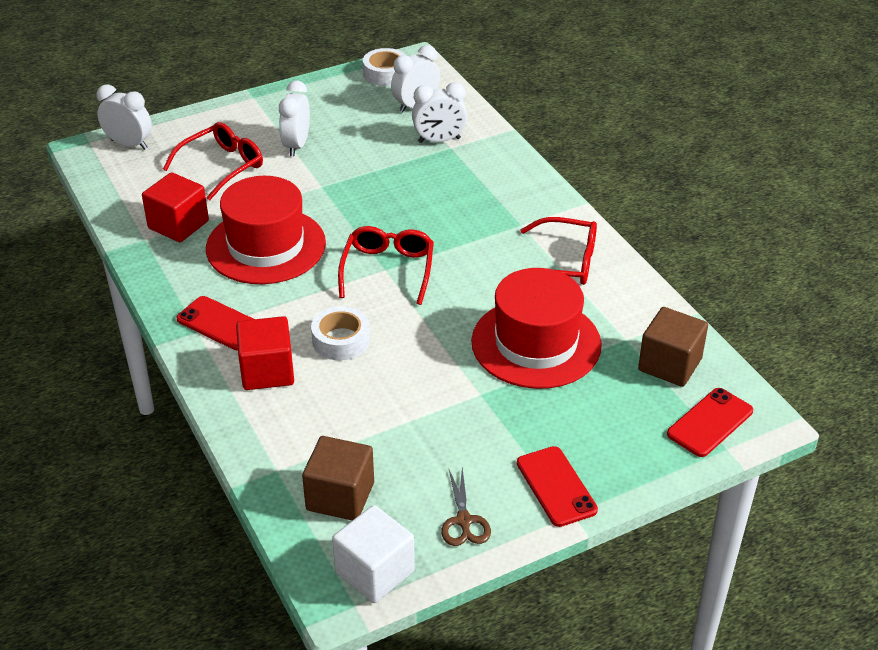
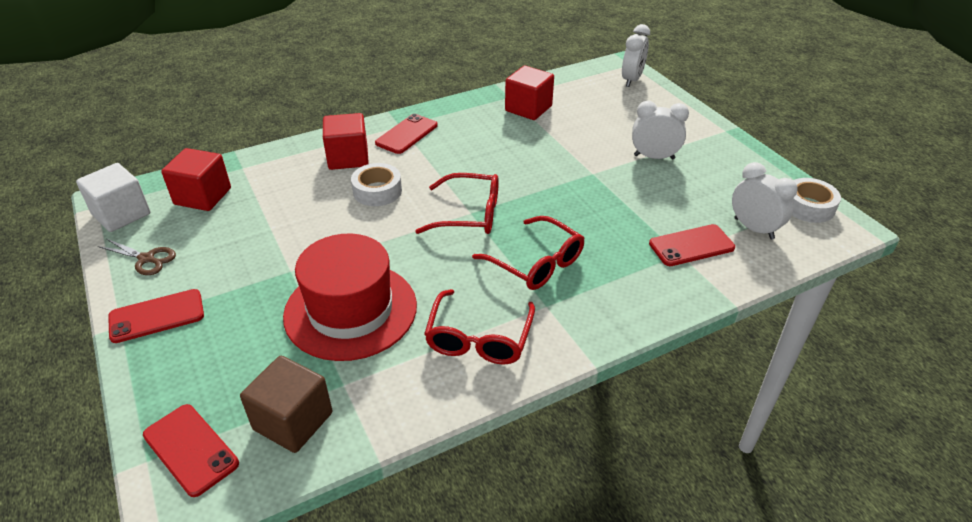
camera: 90 degrees right, 0 degrees up
(222, 167) = (611, 122): red glasses -> red glasses (536, 263)
(266, 246) = (503, 149): red hat -> none
(340, 496) = (203, 196): brown cube -> red cube
(439, 140) = (691, 246): white clock -> red phone
(464, 521) = (146, 259): brown scissors -> brown scissors turned 150 degrees counterclockwise

